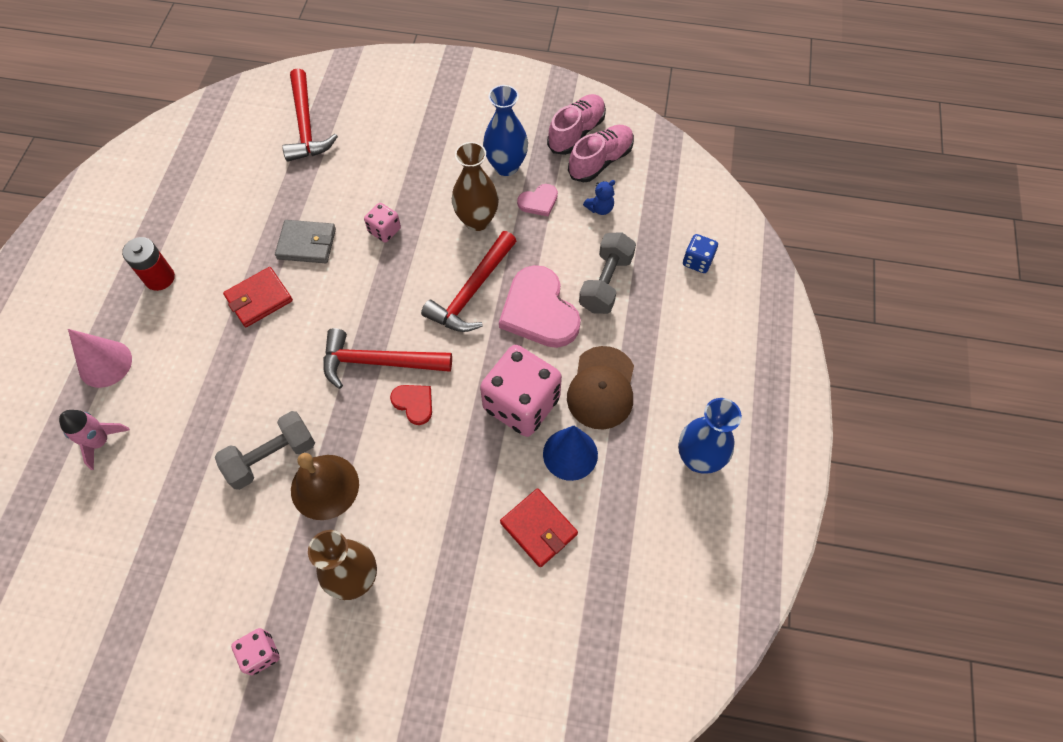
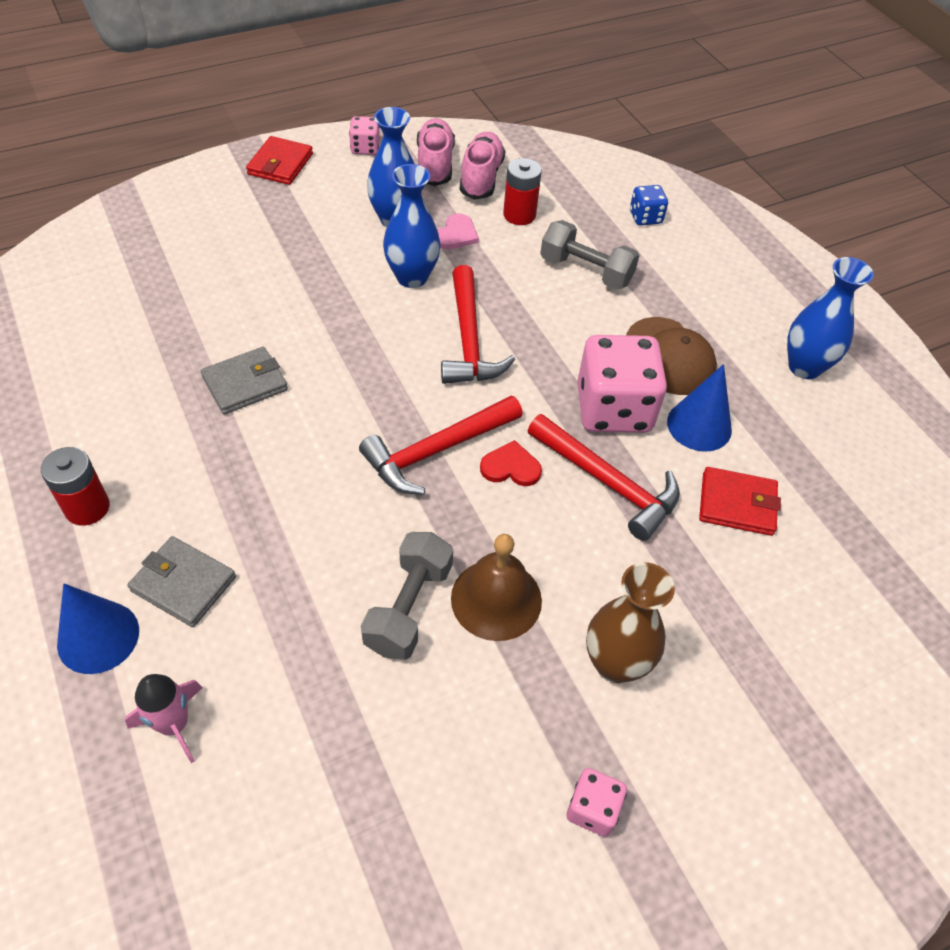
camera: 40 degrees left, 10 degrees down
(105, 364) = (98, 637): pink cone -> blue cone
(169, 359) = (183, 584): none -> grey wallet
(259, 299) = (239, 464): red wallet -> red wallet (280, 164)
(306, 125) = (133, 275): red hammer -> red hammer (608, 482)
(384, 230) = (322, 330): pink dice -> pink dice (365, 148)
(477, 220) = (412, 277): brown vase -> blue vase
(539, 311) = (549, 323): pink heart -> none
(600, 208) = (519, 215): blue teddy bear -> red battery
(605, 283) = (586, 271): grey dumbbell -> grey dumbbell turned 45 degrees counterclockwise

